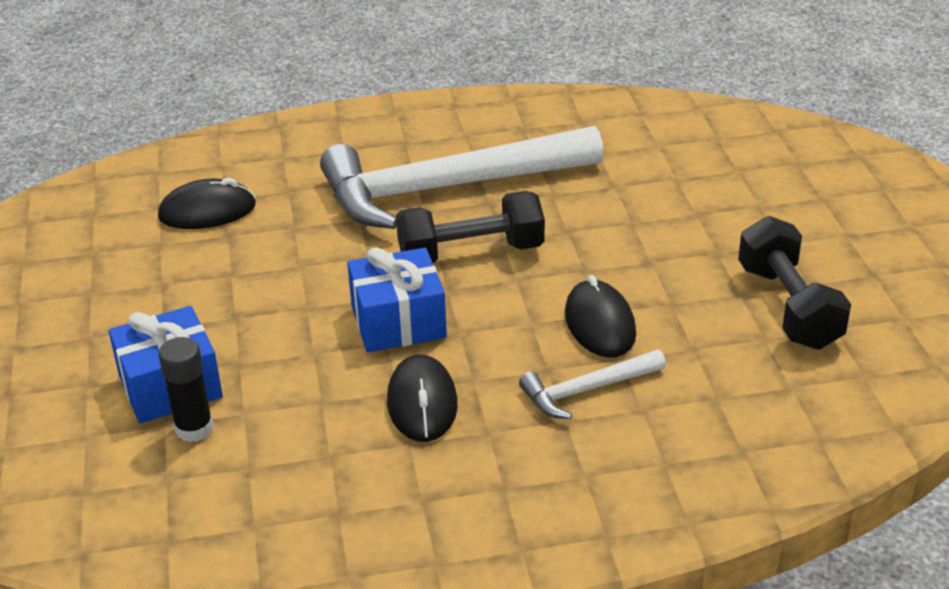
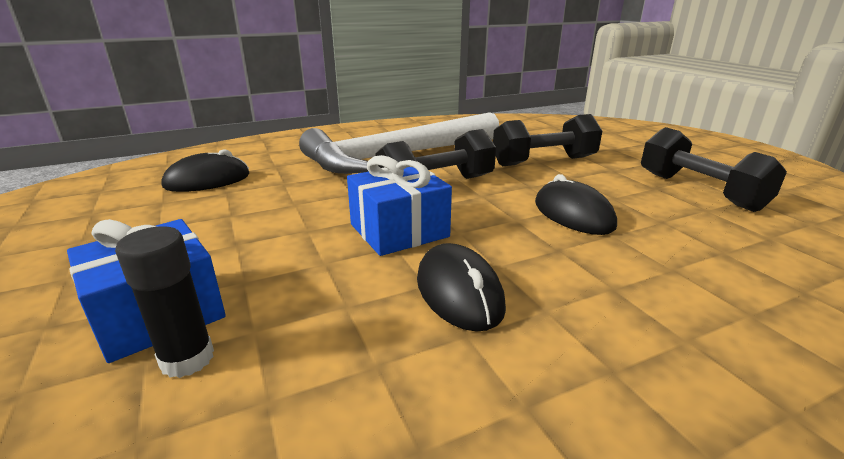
camera: 15 degrees left, 10 degrees down
(586, 390) = (609, 260): white hammer -> none
(636, 224) = (543, 161): none -> black dumbbell

